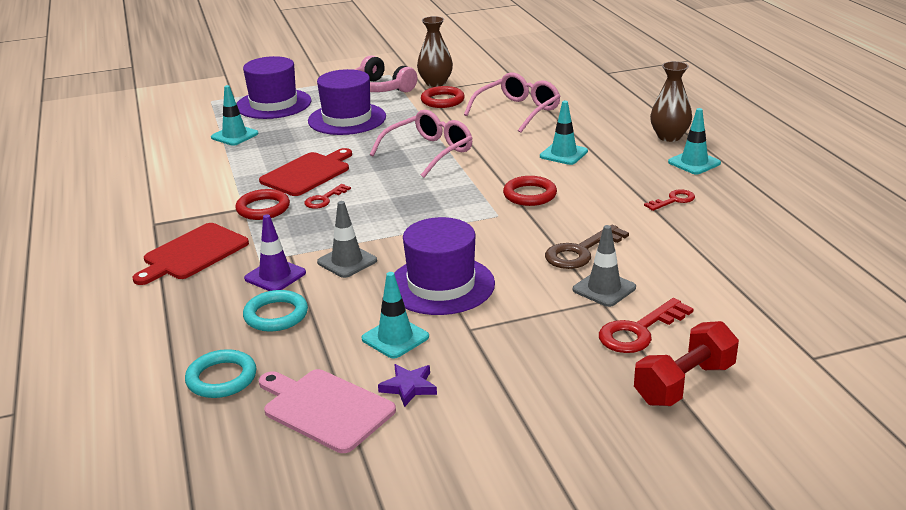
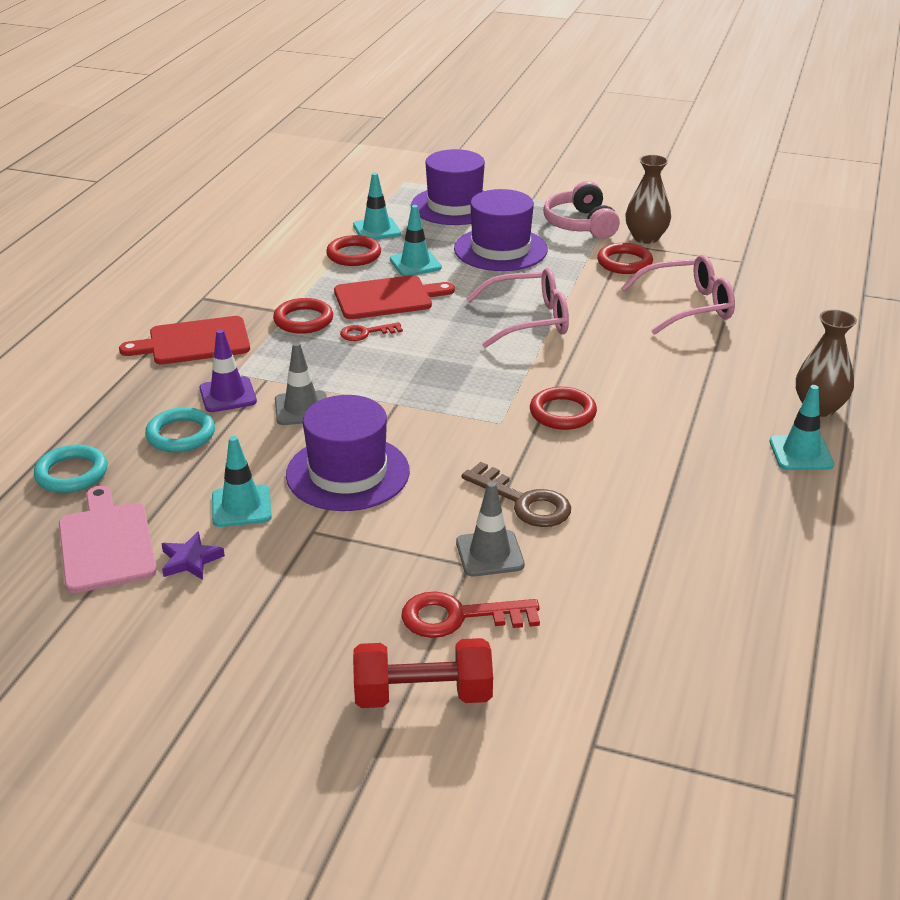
camera: 35 degrees right, 5 degrees up
(240, 156) = (354, 255): none -> red ring
(563, 154) = (665, 379): turquoise traffic cone -> turquoise traffic cone (415, 264)
(580, 252) = (524, 501): brown key -> brown key turned 135 degrees counterclockwise
(673, 200) = (708, 489): red key -> none

